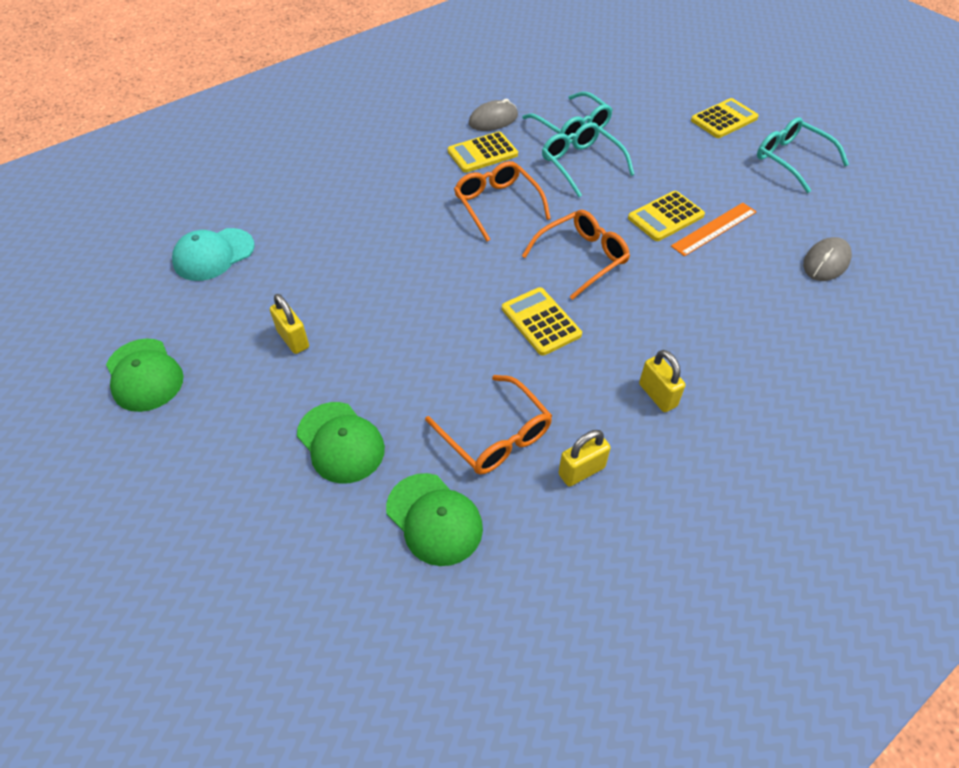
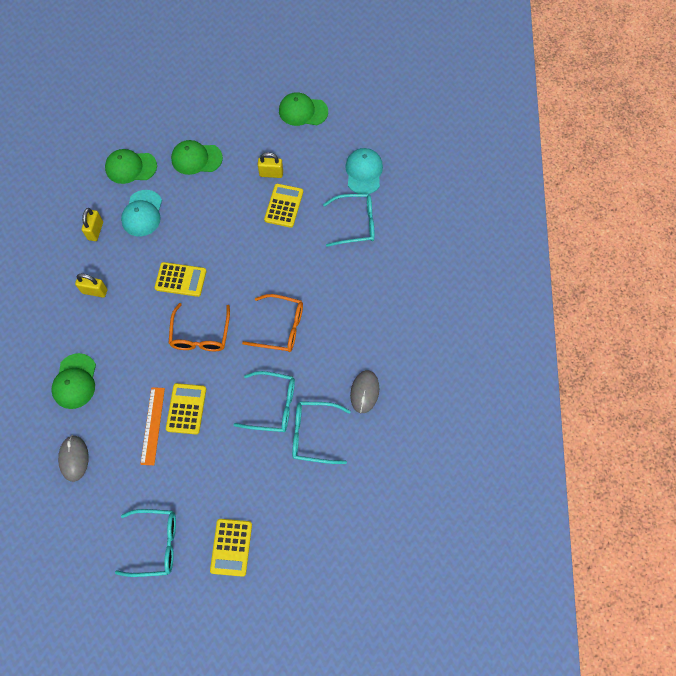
camera: 130 degrees right, 15 degrees up
(302, 221) = (355, 224): none -> turquoise glasses
(482, 153) = (335, 357): yellow calculator -> yellow calculator (284, 206)
(495, 436) = (142, 213): orange glasses -> turquoise cap
(768, 323) = (75, 381): none -> green cap

